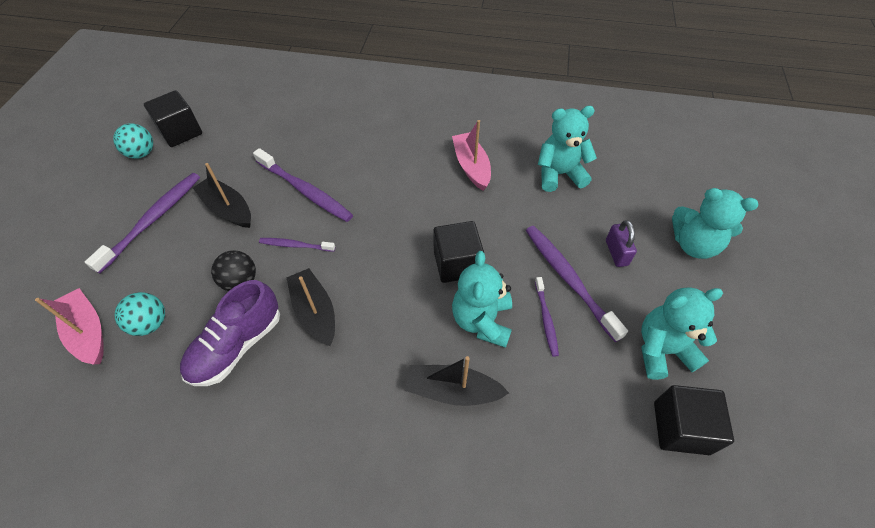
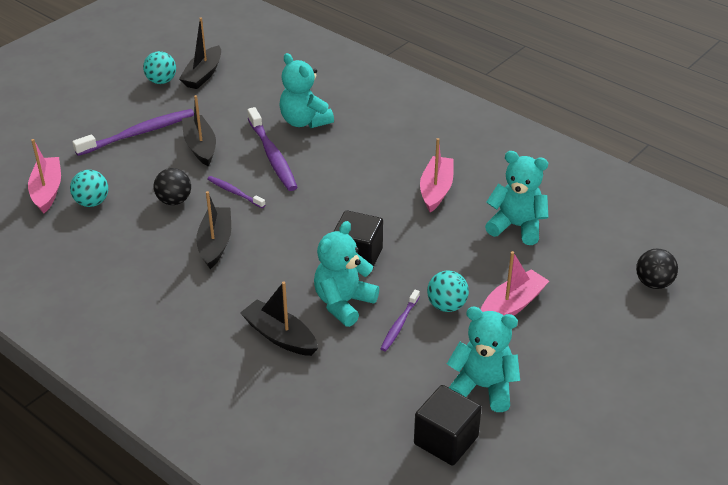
camera: 30 degrees right, 15 degrees down
(181, 132) = (203, 75): black cube -> black boat
(237, 345) = (143, 241): purple shoe -> none
(568, 279) = (446, 306): purple toothbrush -> turquoise ball
(616, 253) = (512, 305): purple padlock -> pink boat
(694, 181) = (653, 283): none -> black ball
(694, 245) = (596, 330): turquoise teddy bear -> turquoise teddy bear (304, 121)

